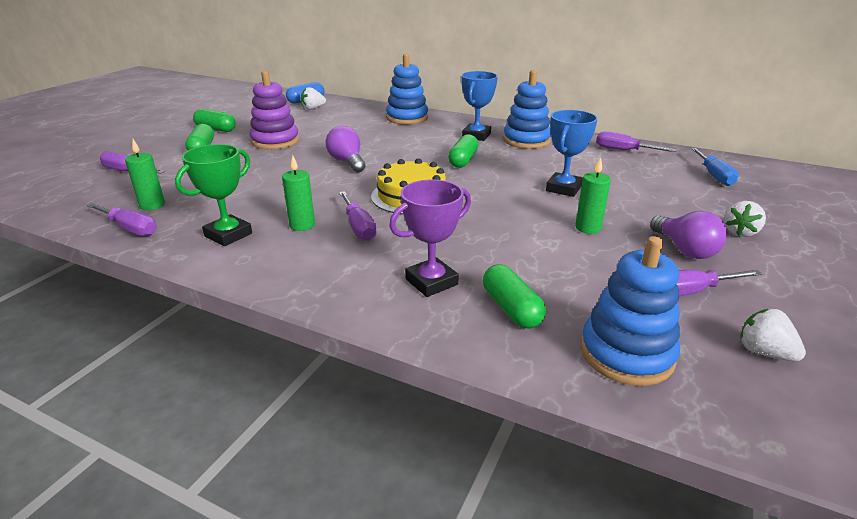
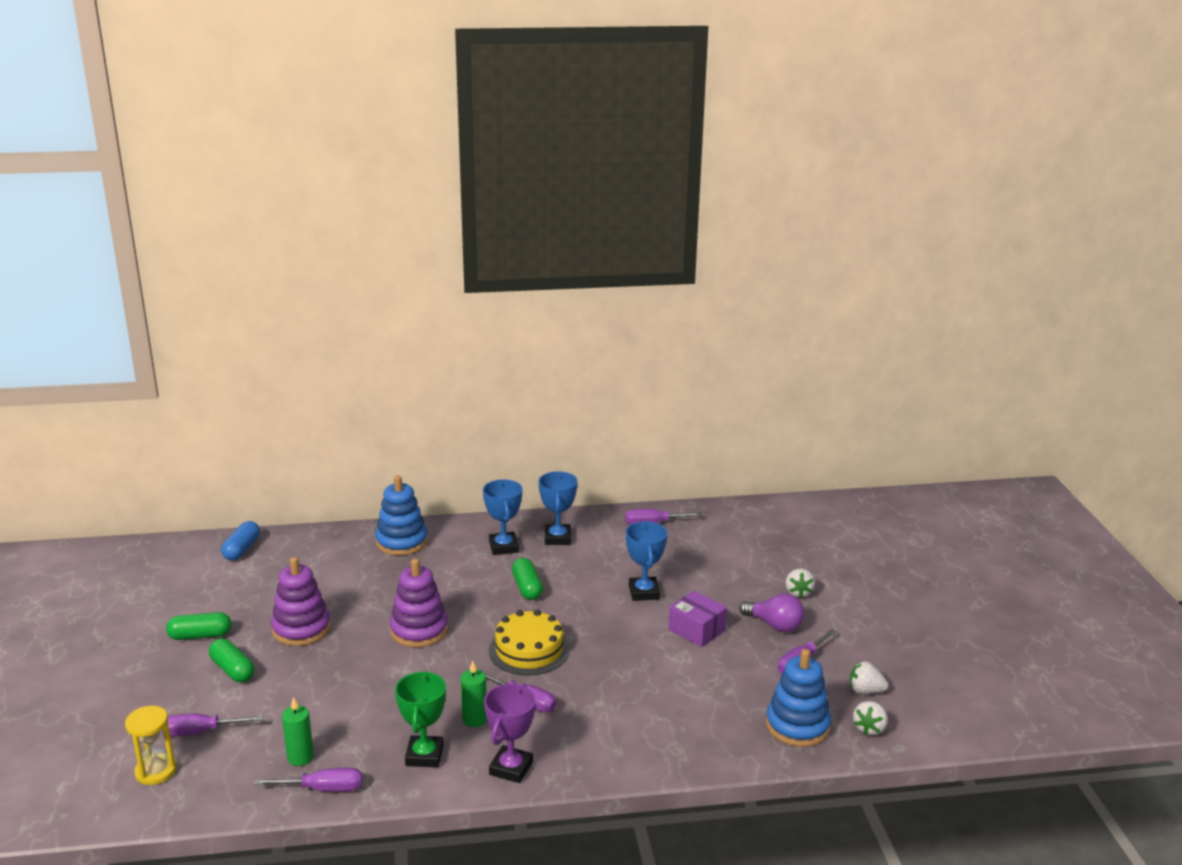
camera: 35 degrees left, 5 degrees down
(68, 182) = (156, 771): none -> yellow hourglass
(313, 108) = (271, 561): white strawberry -> white strawberry (869, 728)
(347, 162) = (419, 630): purple light bulb -> purple stacking toy
(431, 282) = (635, 727): purple trophy -> purple trophy (511, 768)
(511, 308) = (707, 724): green capsule -> none
(526, 140) = (557, 538): blue stacking toy -> blue trophy
(588, 228) = (697, 630): green candle -> purple box
(714, 176) = (744, 533): blue screwdriver -> none

